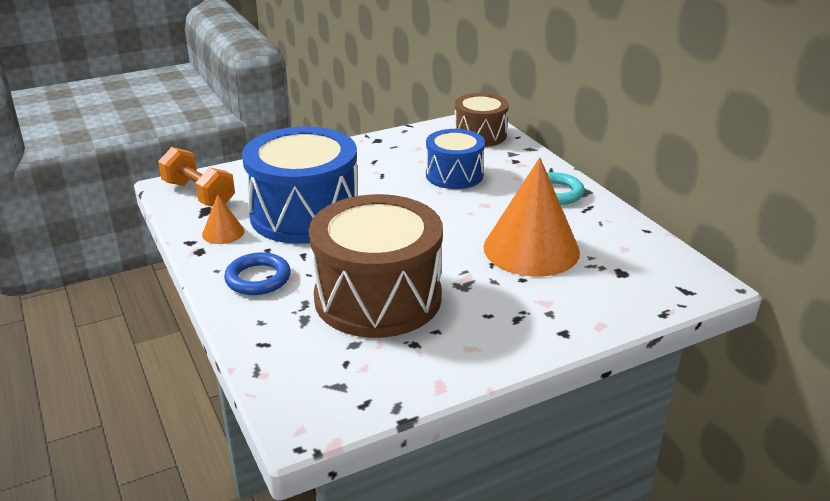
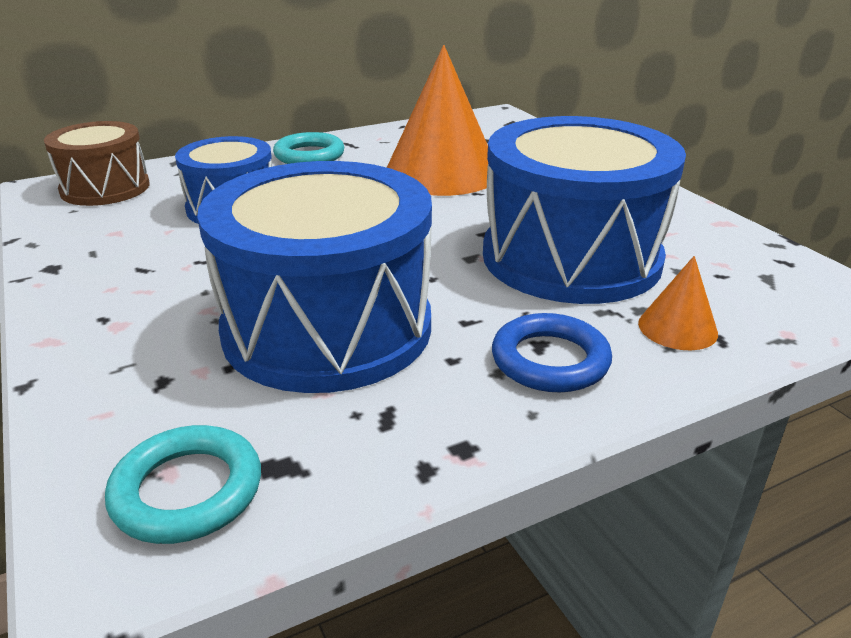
camera: 90 degrees left, 0 degrees up
(199, 194) = (187, 491): orange dumbbell -> turquoise ring
(223, 233) = (388, 422): orange cone -> orange cone (677, 328)
(378, 297) = (571, 257): brown drum -> blue drum

